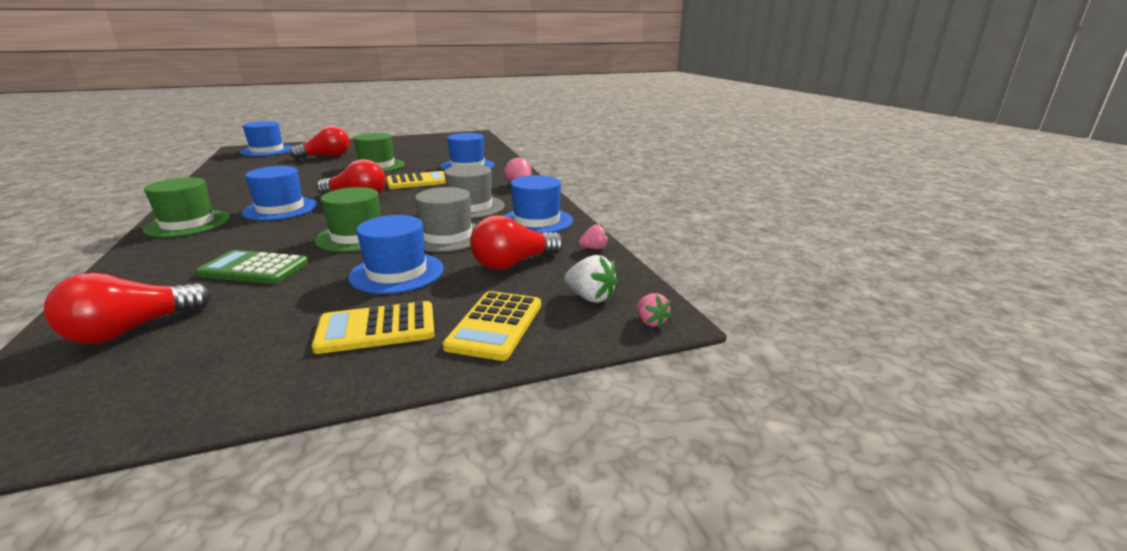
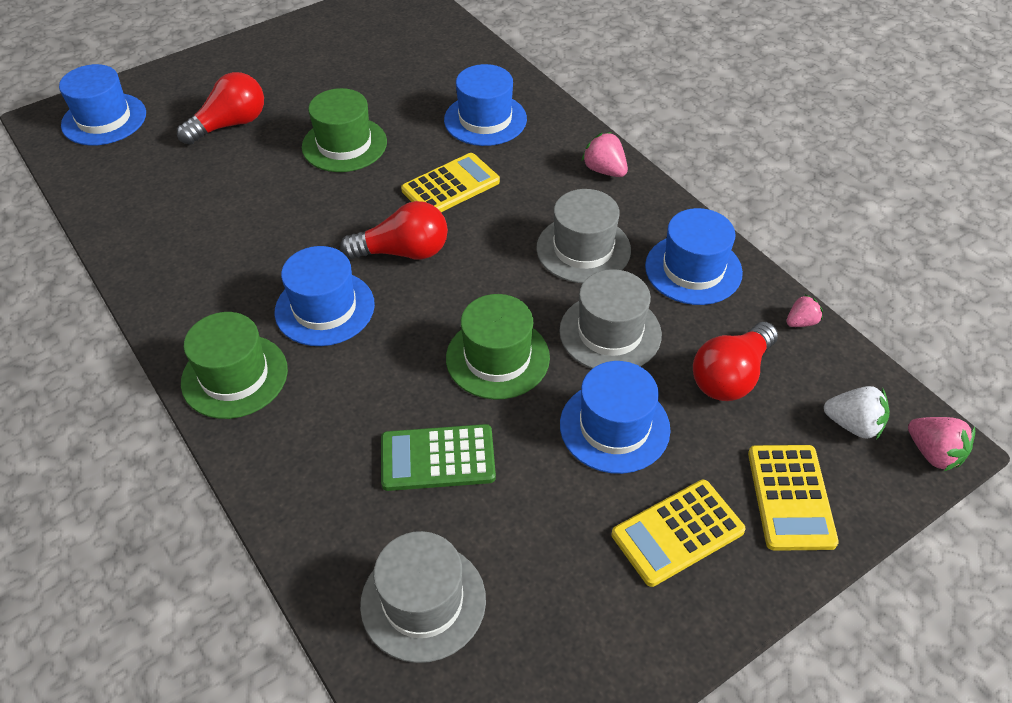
camera: 15 degrees left, 25 degrees up
(132, 330) = (423, 601): red light bulb -> grey hat
(650, 322) = (933, 453): pink strawberry -> pink strawberry, size x1.53

